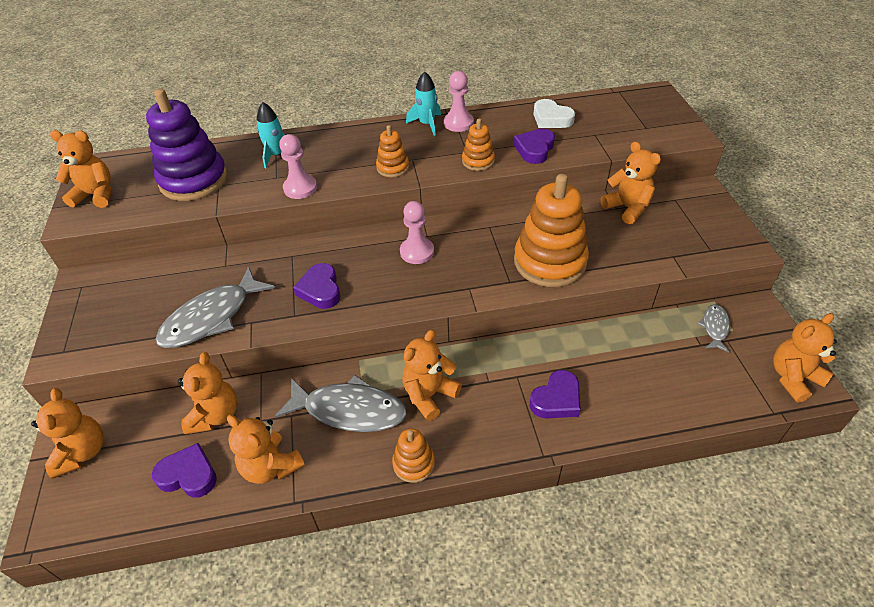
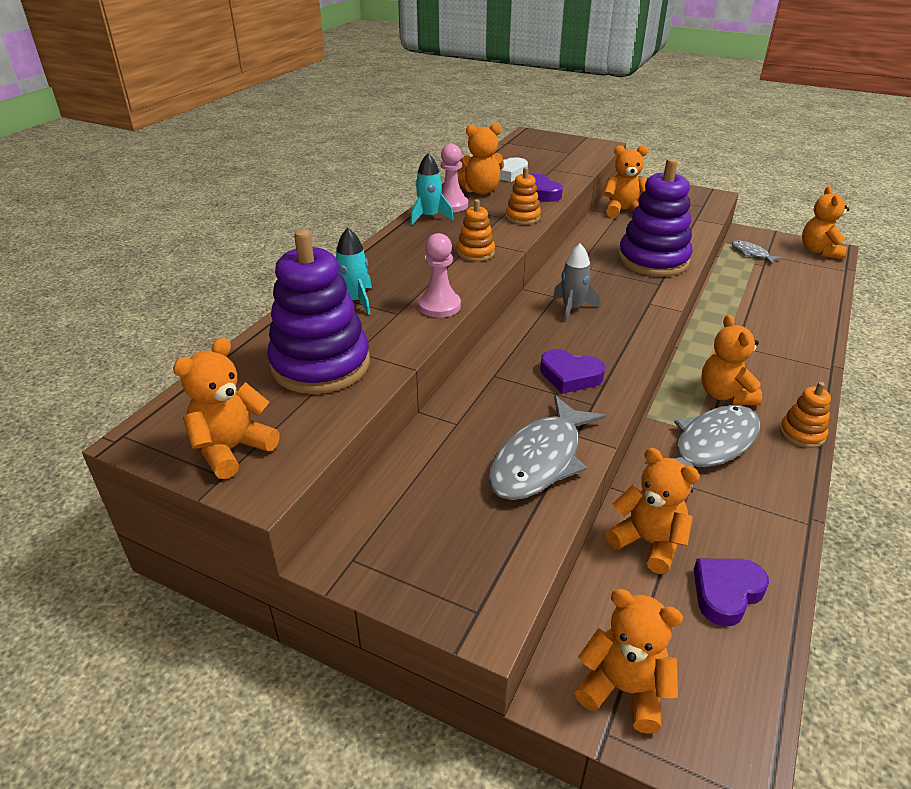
camera: 55 degrees left, 10 degrees down
(211, 317) = (540, 460): grey fish -> grey fish turned 45 degrees clockwise
(271, 466) = (752, 524): orange teddy bear -> orange teddy bear (480, 191)
(417, 252) = (572, 308): pink pawn -> grey rocket
(549, 262) = (653, 260): orange stacking toy -> purple stacking toy
(556, 399) = (776, 339): purple heart -> none

